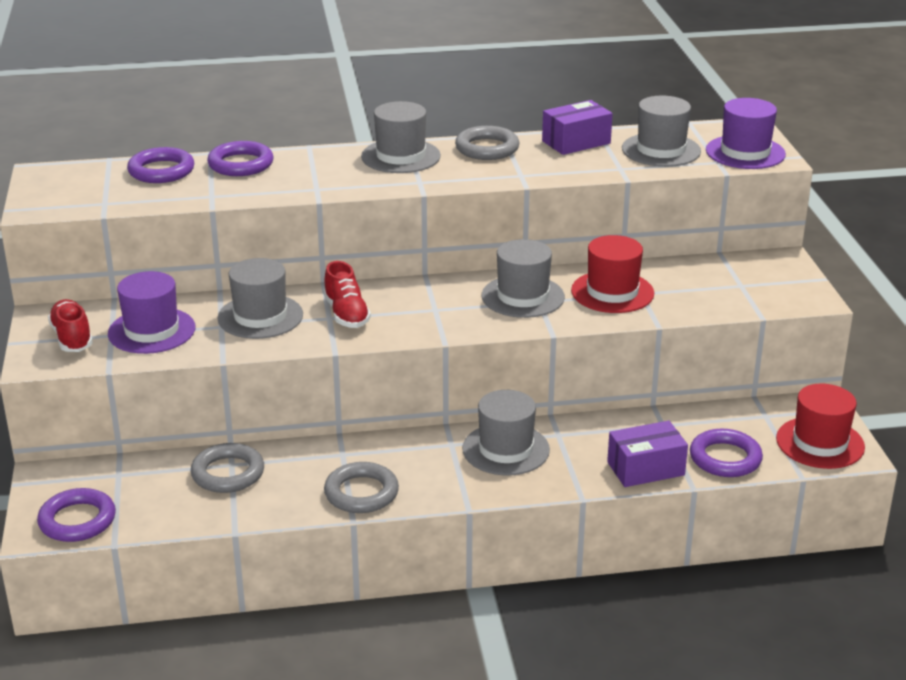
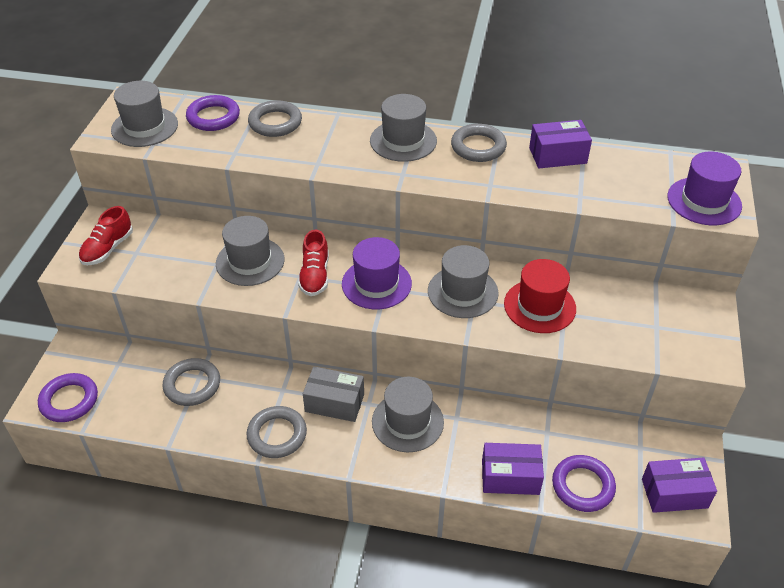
camera: 20 degrees right, 15 degrees up
(72, 338) = (108, 249): red shoe -> red shoe turned 150 degrees counterclockwise
(152, 331) = (165, 256): purple hat -> purple hat (376, 284)
(241, 164) = (275, 123): purple ring -> grey ring
(411, 452) = (334, 403): none -> grey box
(661, 150) = (628, 181): grey hat -> grey hat (144, 127)
(820, 443) = (674, 493): red hat -> purple box

